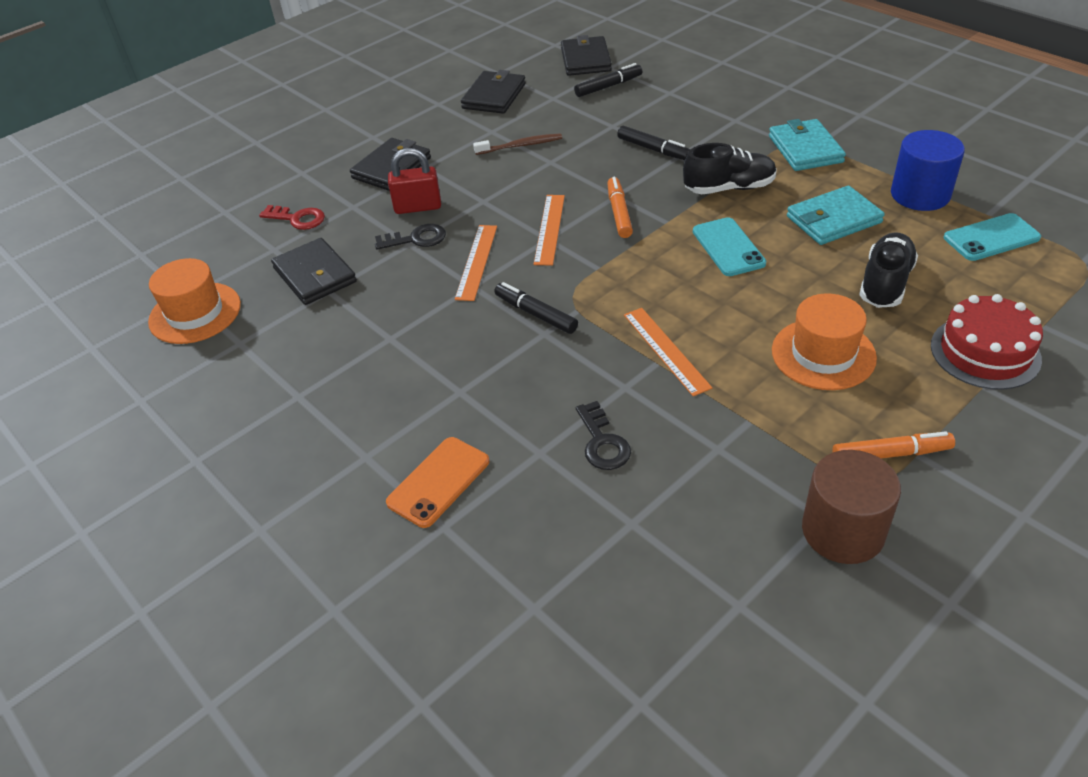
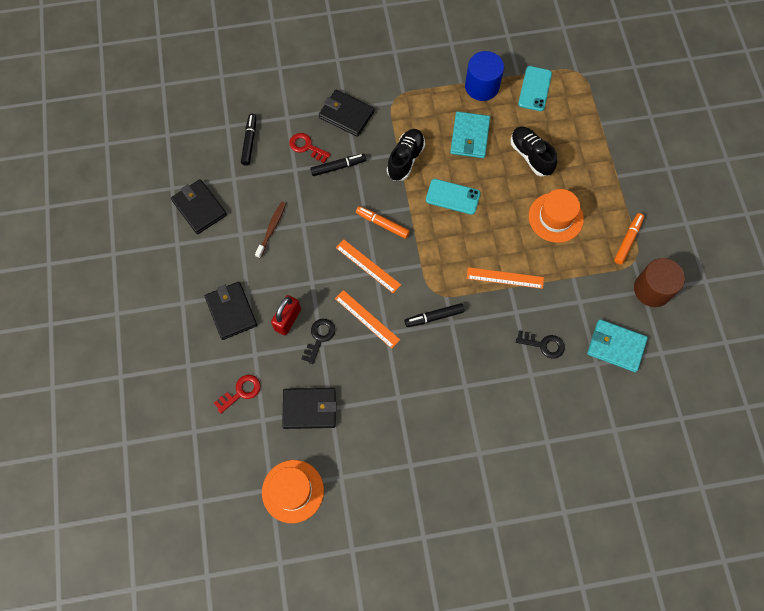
camera: 60 degrees left, 25 degrees up
(439, 482) = (519, 429): orange phone -> none
(585, 60) = (205, 131): black wallet -> black wallet (346, 114)
(650, 119) = (306, 147): none -> red key
(805, 149) = (402, 100): turquoise wallet -> turquoise wallet (615, 346)
(985, 352) = (600, 158): red cake -> none

